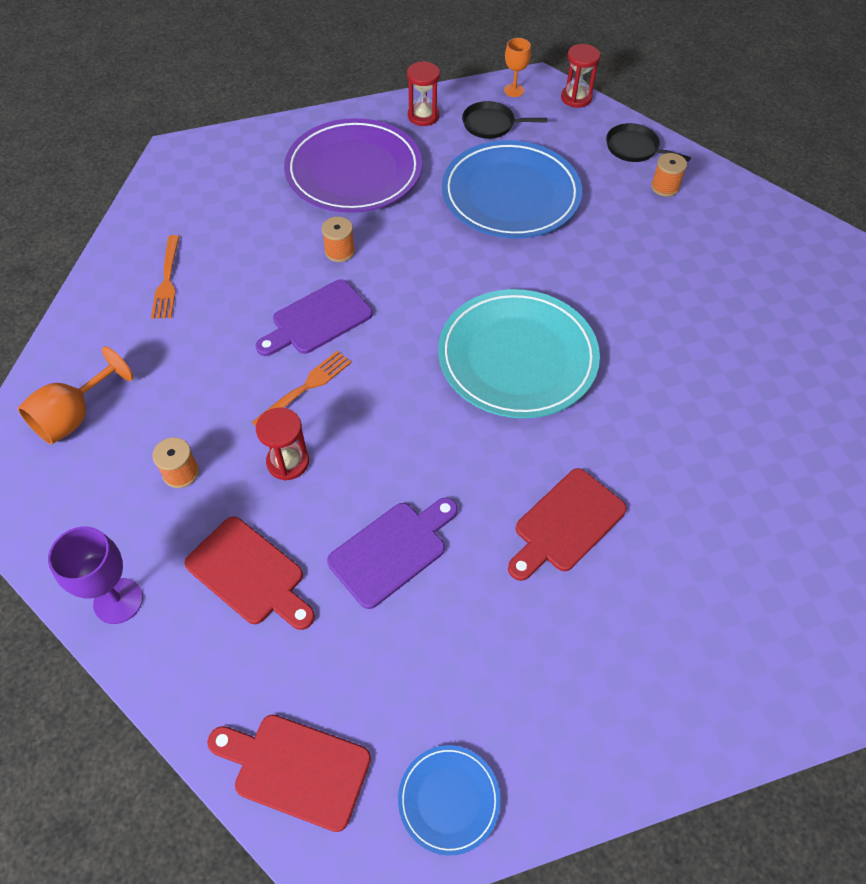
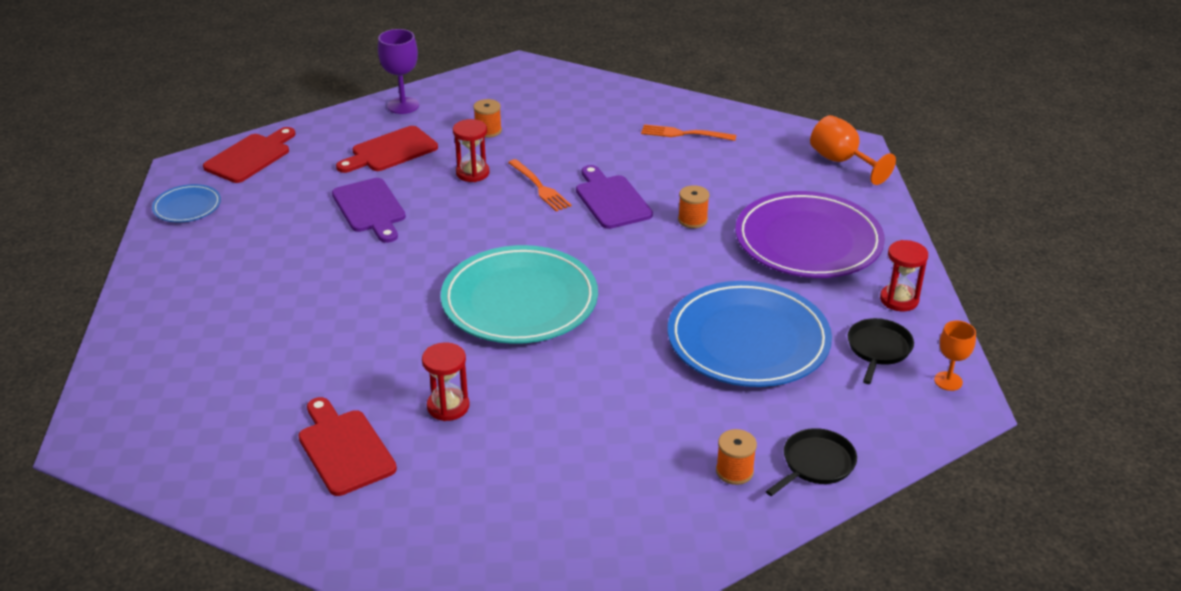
camera: 105 degrees right, 20 degrees down
(74, 416) = (559, 94): orange goblet -> orange goblet (841, 162)
(566, 524) = (338, 293): red cutting board -> red cutting board (344, 449)
(576, 98) = (929, 434): red hourglass -> red hourglass (448, 406)

